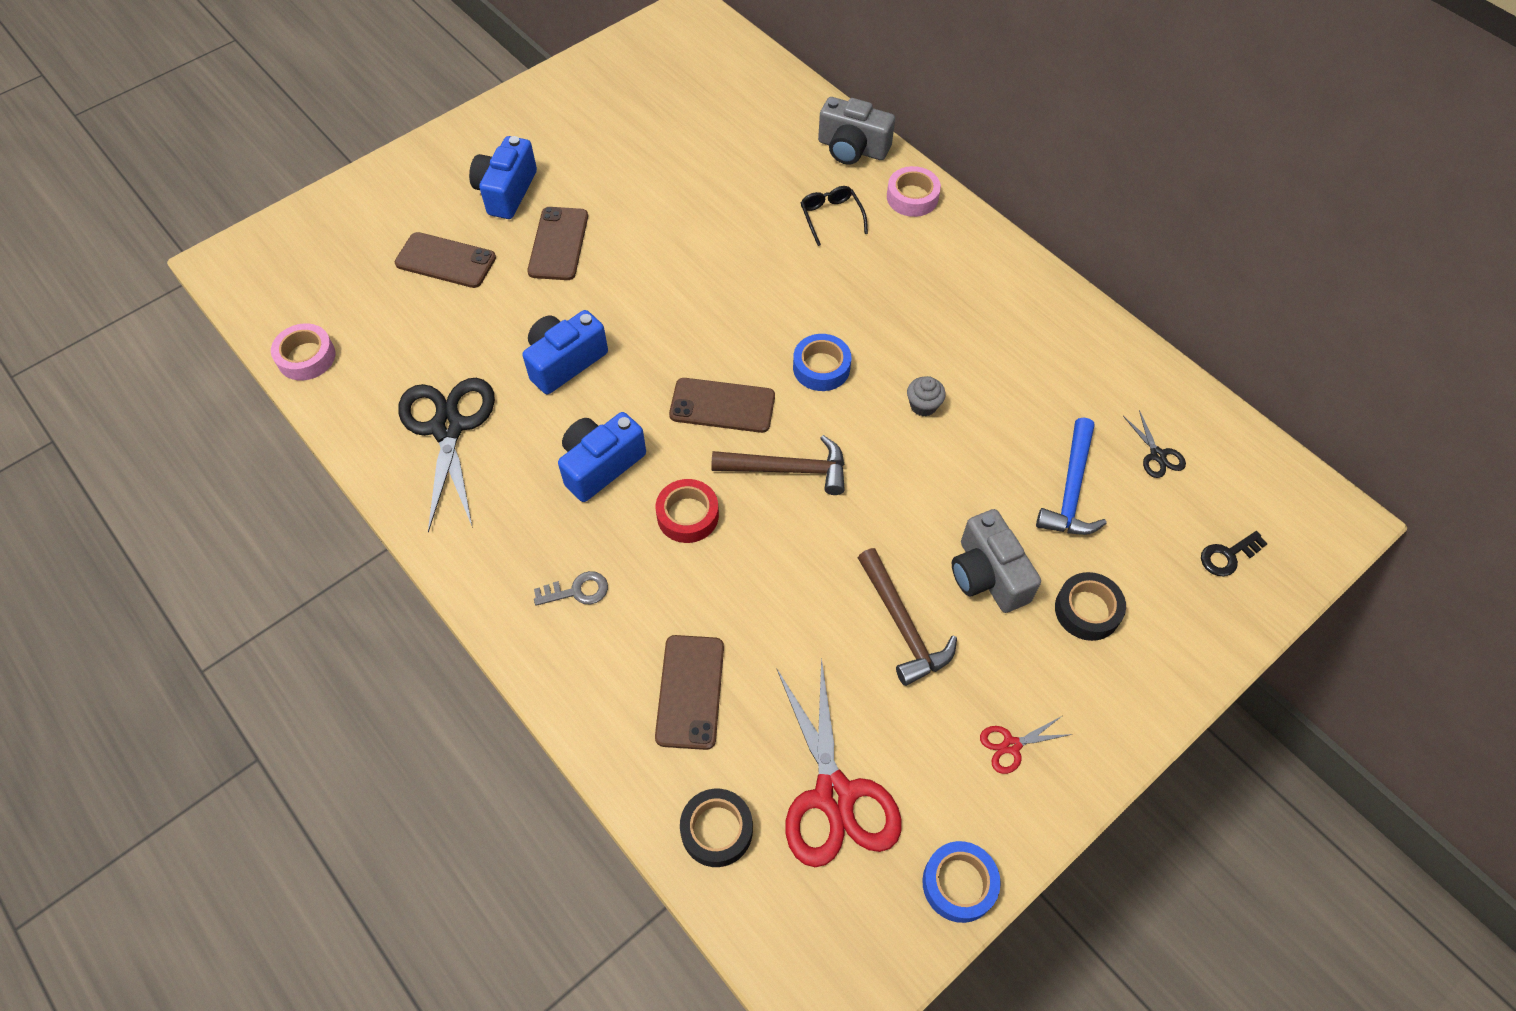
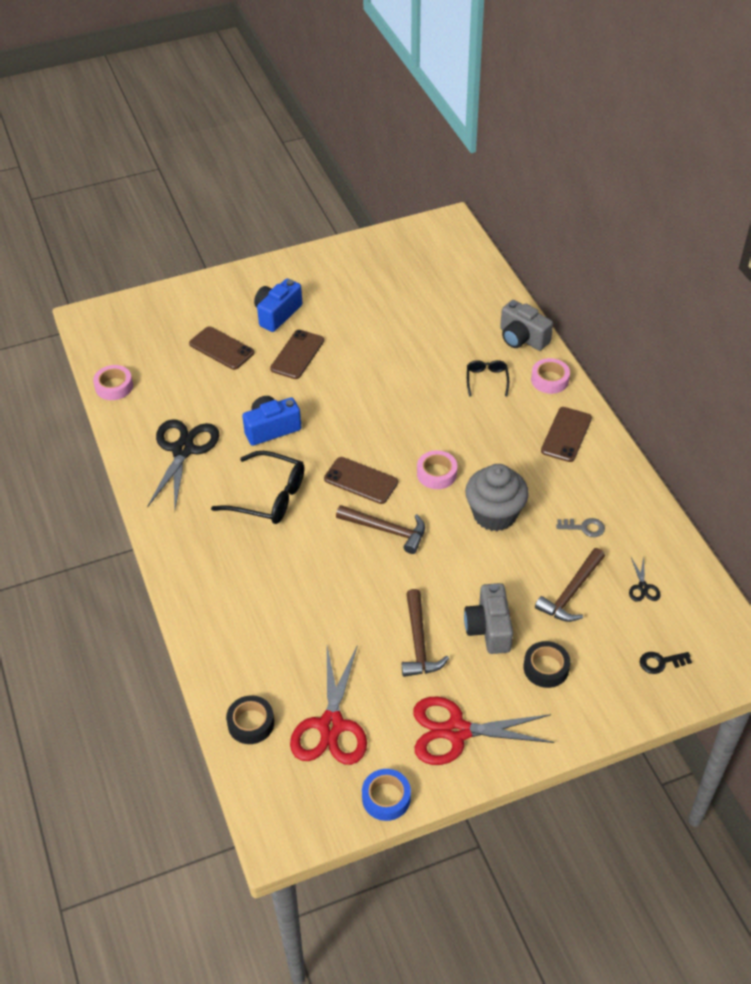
camera: 20 degrees right, 10 degrees down
(577, 591) = (223, 566): grey key -> grey key (584, 527)
(600, 465) = (268, 496): blue camera -> black glasses
(687, 515) = (310, 540): red tape -> none
(690, 691) = (268, 642): brown phone -> brown phone (566, 434)
(821, 367) = (436, 474): blue tape -> pink tape
(923, 405) = (494, 514): grey cupcake -> grey cupcake, size x2.31
(1011, 745) = (457, 731): red scissors -> red scissors, size x2.27
(1071, 490) = (571, 593): blue hammer -> brown hammer

